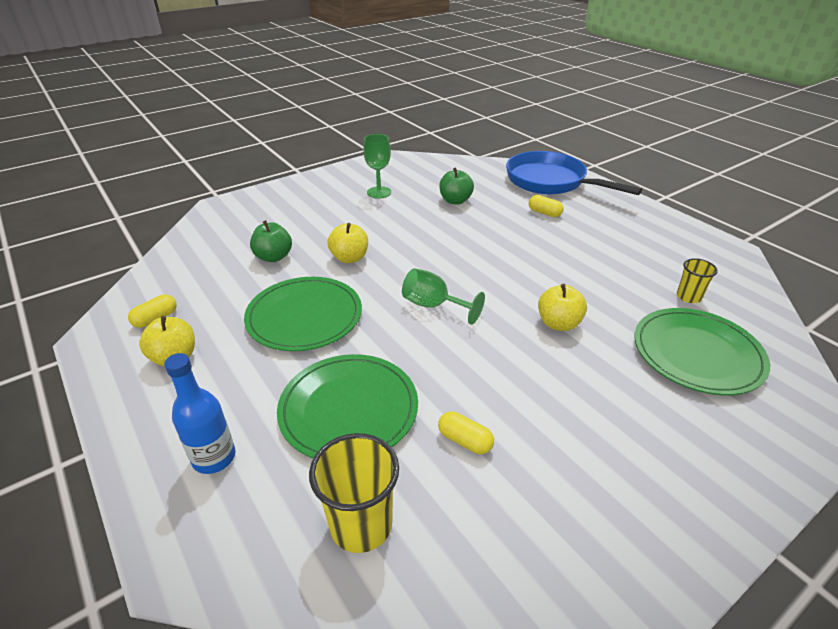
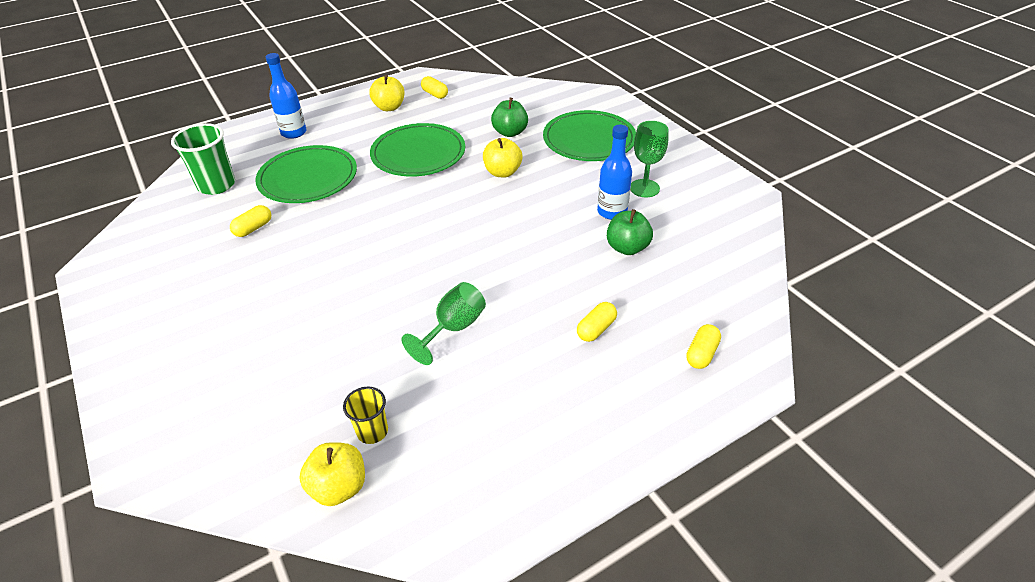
camera: 95 degrees right, 5 degrees up
(361, 525) = (216, 185): yellow cup -> green cup
(411, 206) = (612, 212): none -> blue bottle
(434, 306) = (414, 221): green goblet -> green goblet (453, 328)
(550, 181) = (701, 354): blue pan -> yellow capsule
(558, 324) = (361, 300): yellow apple -> yellow apple (339, 487)
(697, 354) = (276, 401): green plate -> green plate (589, 140)

